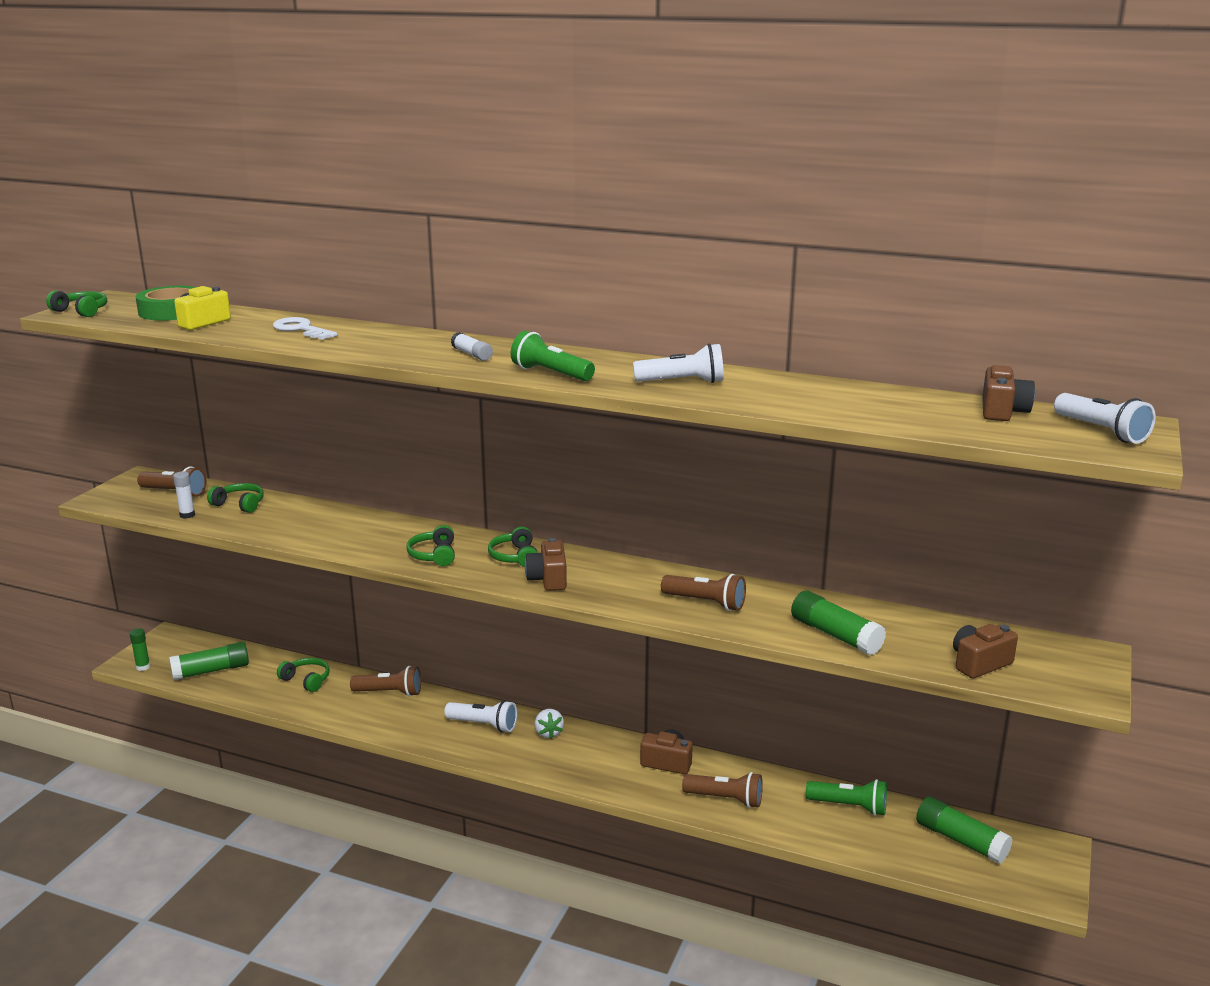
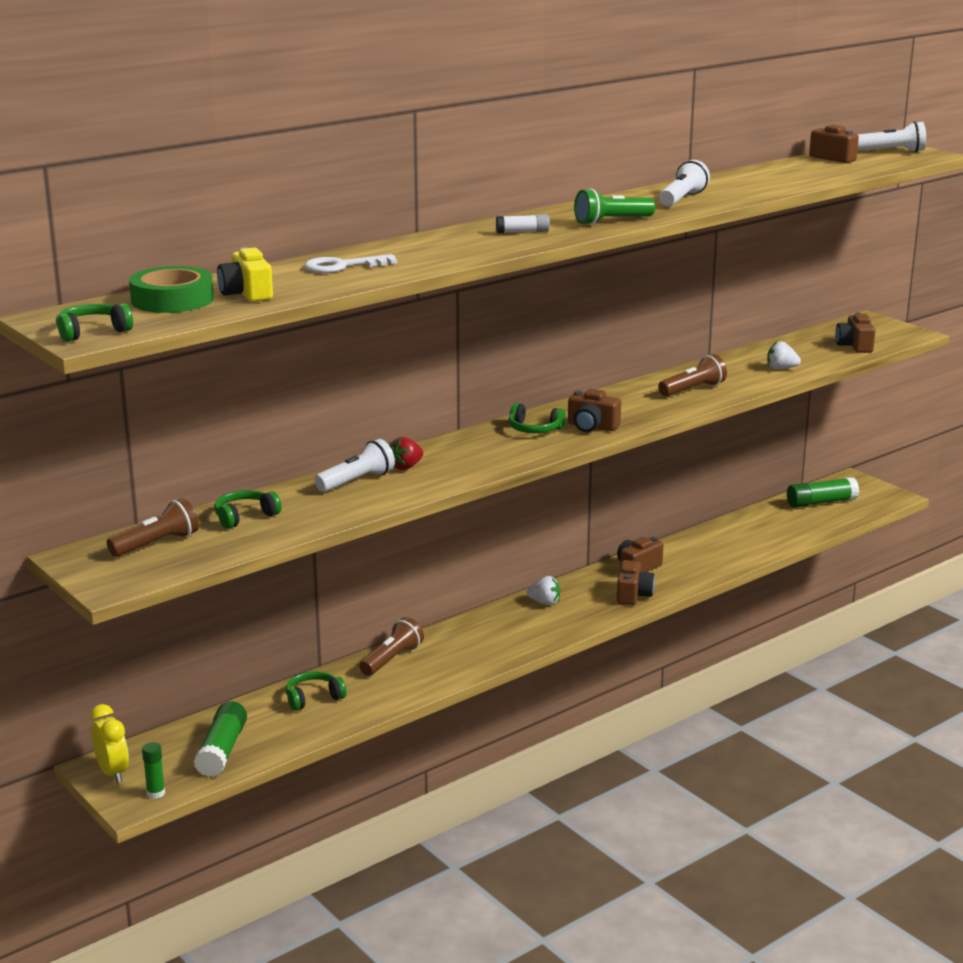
camera: 60 degrees left, 0 degrees up
(163, 643) = (112, 772): none -> yellow clock
(187, 515) = (235, 544): white glue stick -> none
(380, 530) = (406, 467): none -> red strawberry
(433, 555) = (491, 456): green headphones -> none
(483, 725) = (501, 627): white flashlight -> white flashlight (357, 481)
(608, 776) = (633, 595): none -> brown camera
(725, 799) = (706, 560): brown flashlight -> none
(835, 635) = (781, 368): green glue stick -> white strawberry
(849, 806) = (754, 523): green flashlight -> none

